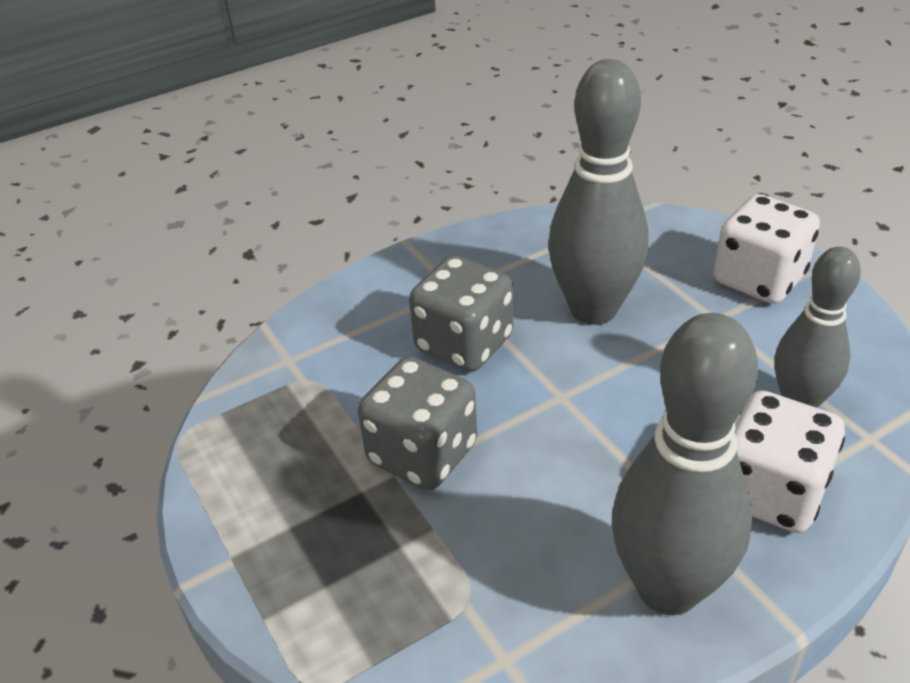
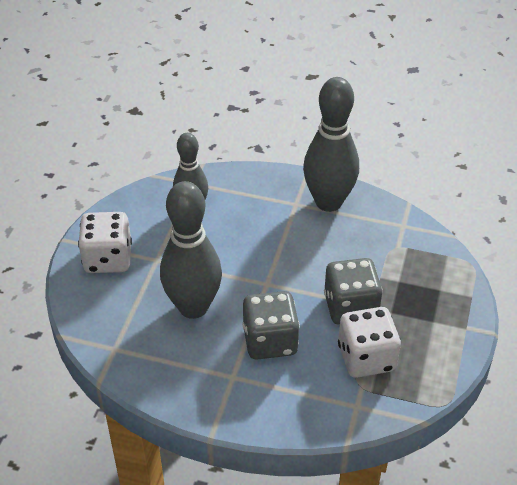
camera: 135 degrees left, 5 degrees up
(770, 492) = (253, 197): white dice -> white dice (366, 358)

